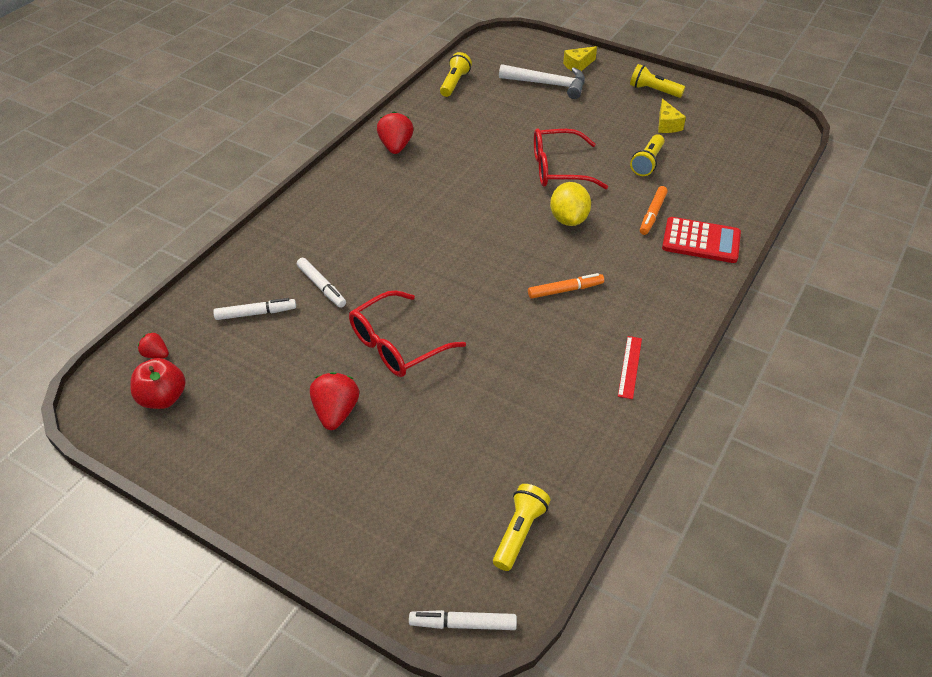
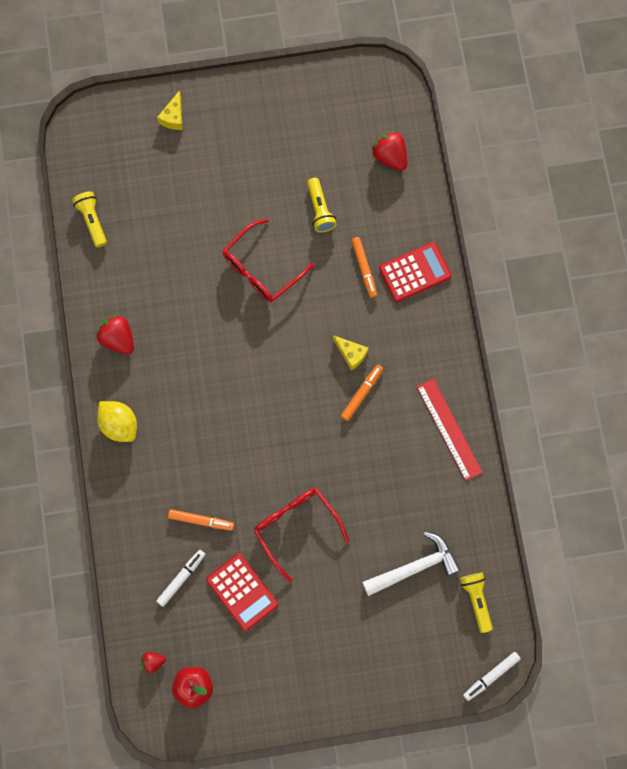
camera: 40 degrees left, 30 degrees up
(293, 358) = (242, 592): none -> red calculator
(321, 286) = (201, 520): white marker -> orange marker
(336, 412) = (307, 608): red strawberry -> red strawberry (390, 156)
(398, 344) = (296, 527): red glasses -> red glasses turned 135 degrees clockwise
(548, 84) = (170, 164): white hammer -> white hammer (415, 567)
(568, 219) = (311, 320): yellow lemon -> yellow lemon (119, 424)
(630, 367) = (449, 429): red ruler -> red ruler, size x1.69
(653, 91) = (260, 108): yellow flashlight -> none
(667, 125) = (302, 149): yellow cheese -> yellow cheese (351, 354)

